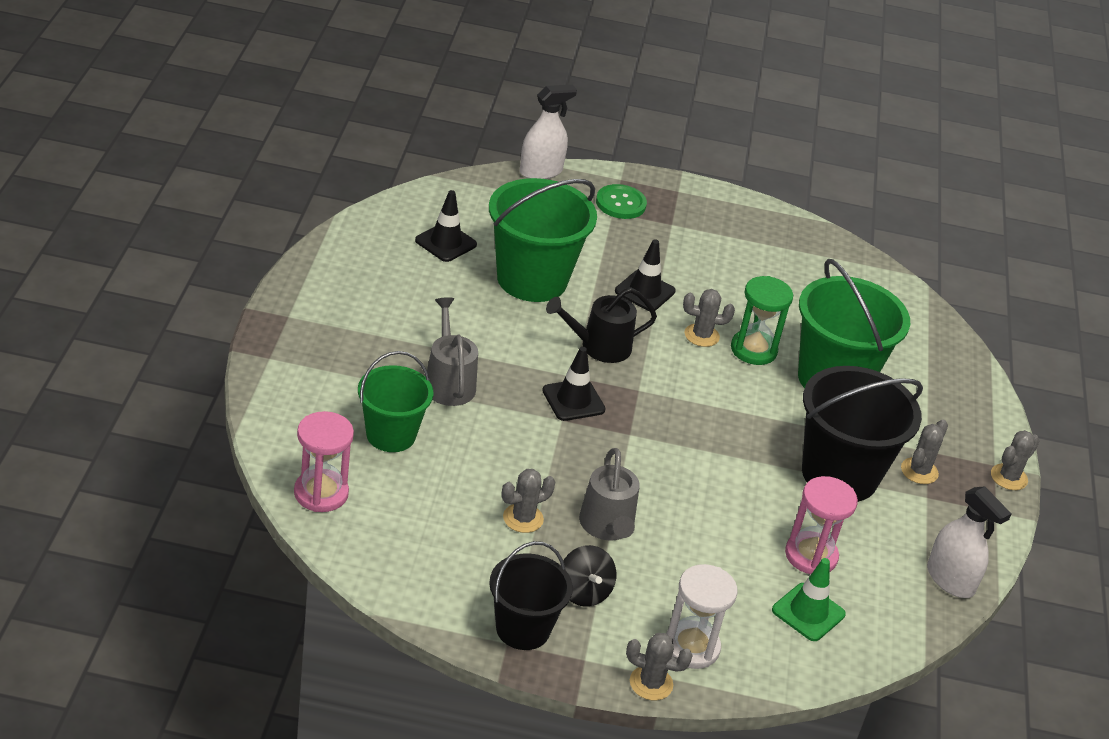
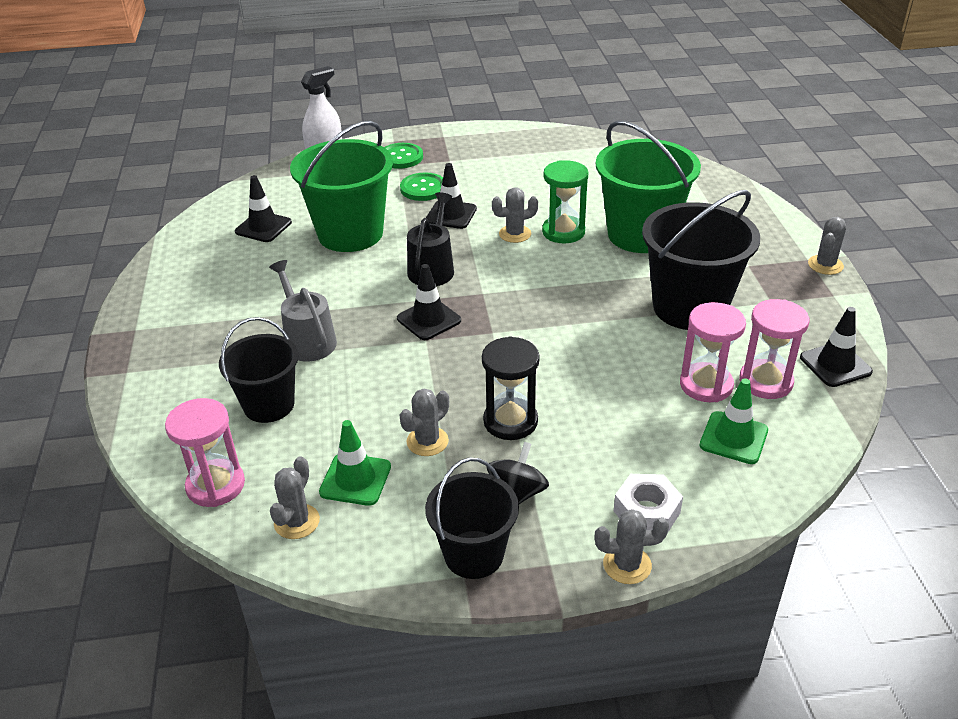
camera: 10 degrees left, 0 degrees up
(391, 435) = (269, 405): green bucket -> black bucket
(445, 530) = (355, 479): none -> green traffic cone
(583, 592) = (517, 493): black spinning top -> black spinning top turned 120 degrees counterclockwise
(599, 347) = (432, 269): black watering can -> black watering can turned 135 degrees clockwise
(607, 526) = (510, 421): grey watering can -> black hourglass
(629, 250) = (423, 188): none -> green button
(691, 647) = (646, 512): white hourglass -> white nut
(871, 572) = (765, 382): none -> pink hourglass
(919, 471) = (752, 283): grey cactus -> grey cactus (297, 522)
(950, 580) = (835, 365): white spray bottle -> black traffic cone

